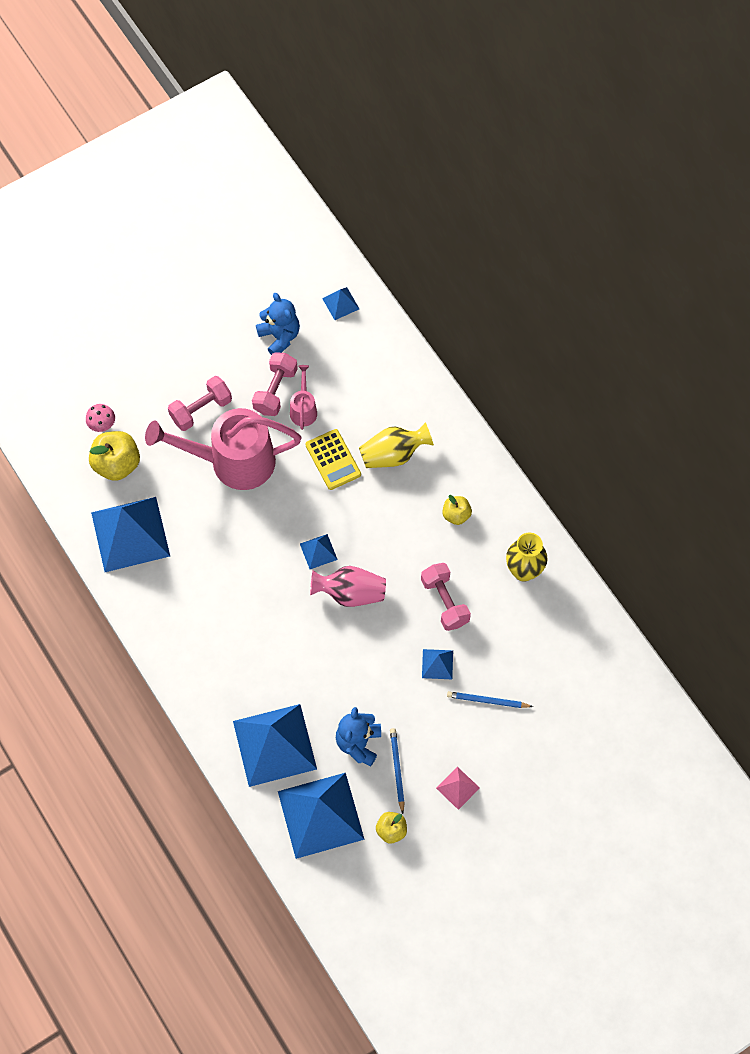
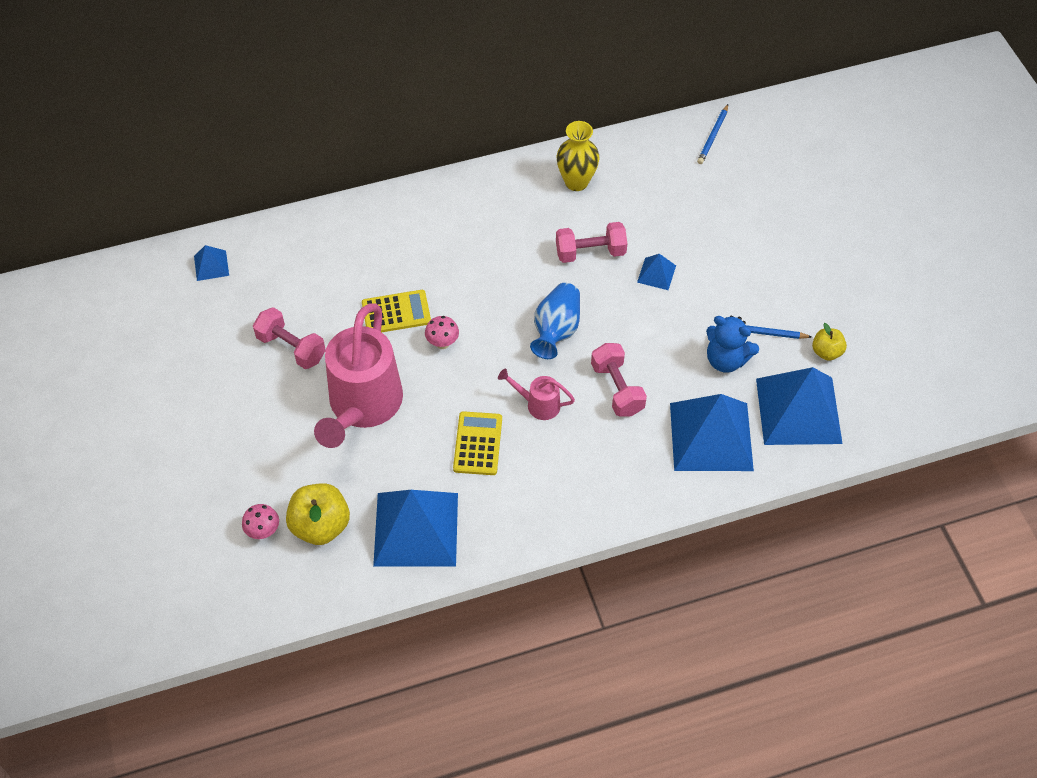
camera: 75 degrees left, 10 degrees down
(201, 410) = (285, 424): pink dumbbell -> pink dumbbell (617, 389)
(220, 559) = (477, 443): none -> yellow calculator
(280, 337) = (226, 329): blue teddy bear -> none
(303, 409) = (325, 326): pink watering can -> pink watering can (538, 404)
(311, 505) = (442, 343): none -> pink mushroom
(318, 551) = (499, 349): blue pyramid -> none
(350, 593) = (556, 330): pink vase -> blue vase
(393, 454) = (410, 258): yellow vase -> none
(456, 515) = (498, 221): yellow apple -> none
(457, 788) = (792, 287): pink pyramid -> none
(487, 701) = (706, 242): blue pencil -> blue pencil (713, 136)

